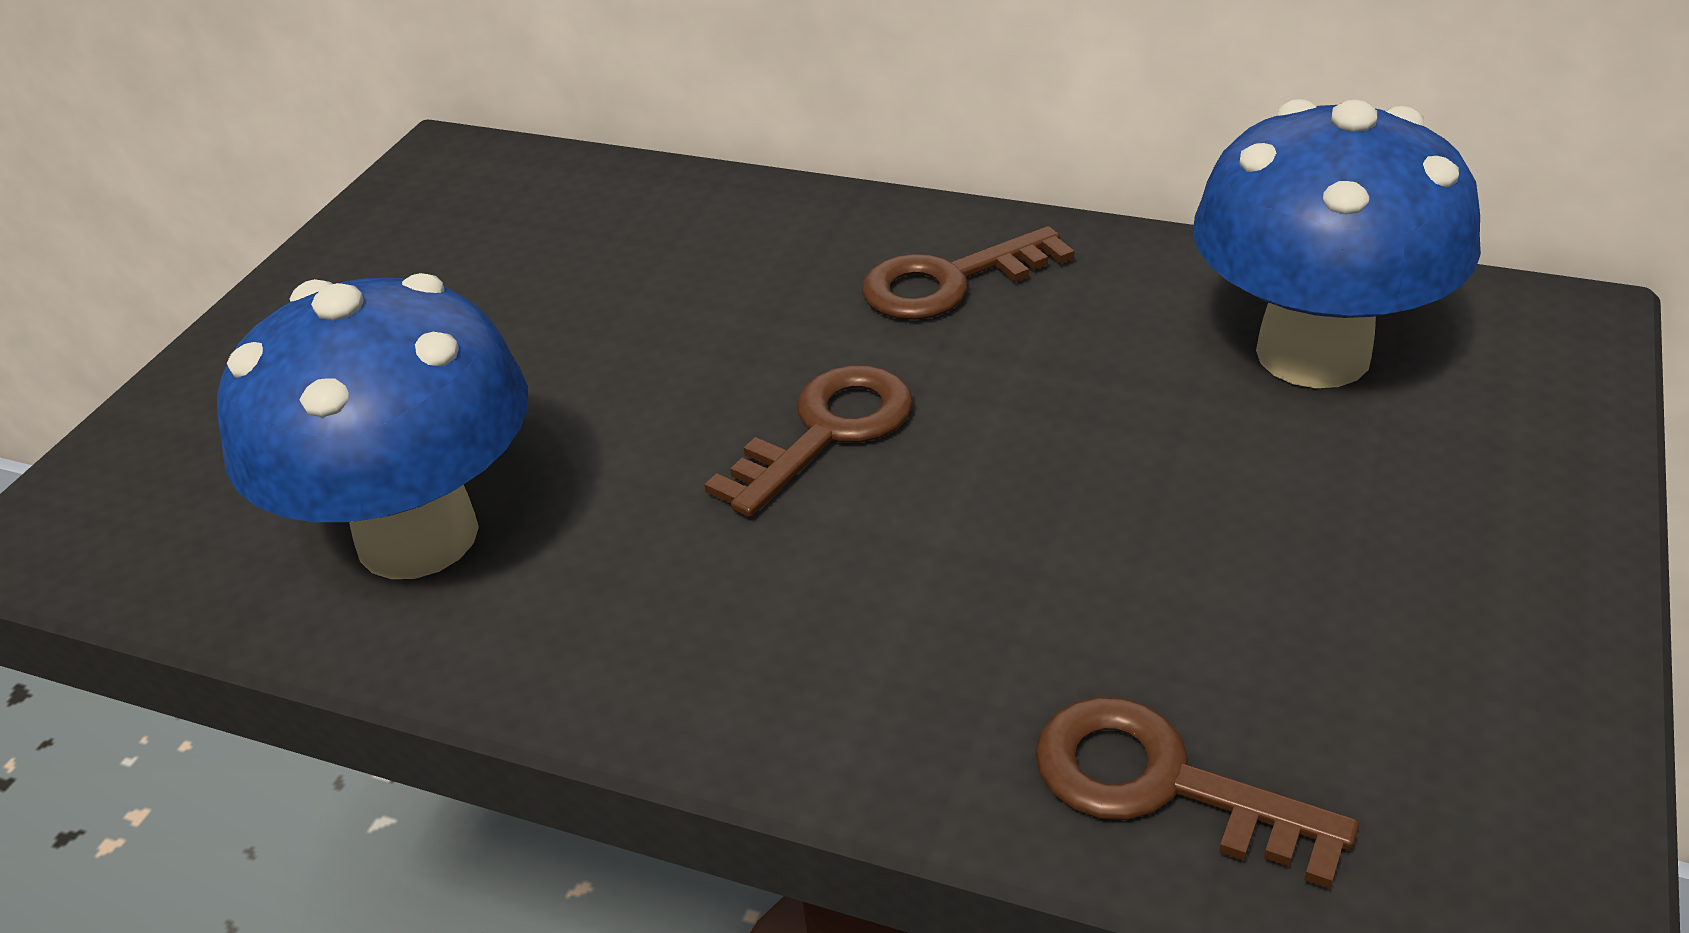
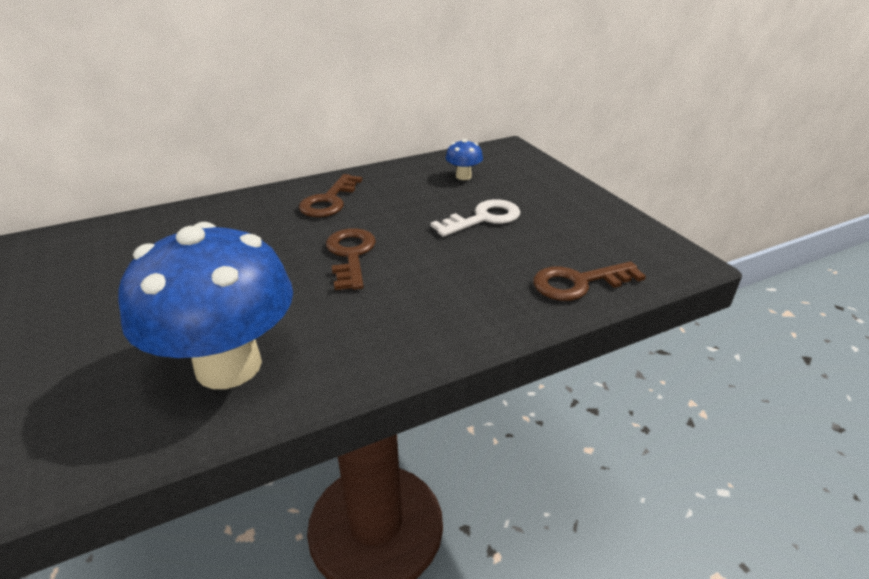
camera: 50 degrees left, 5 degrees down
(1195, 493) = (483, 218): none -> white key
(1313, 353) = (463, 176): blue mushroom -> blue mushroom, size x0.40

